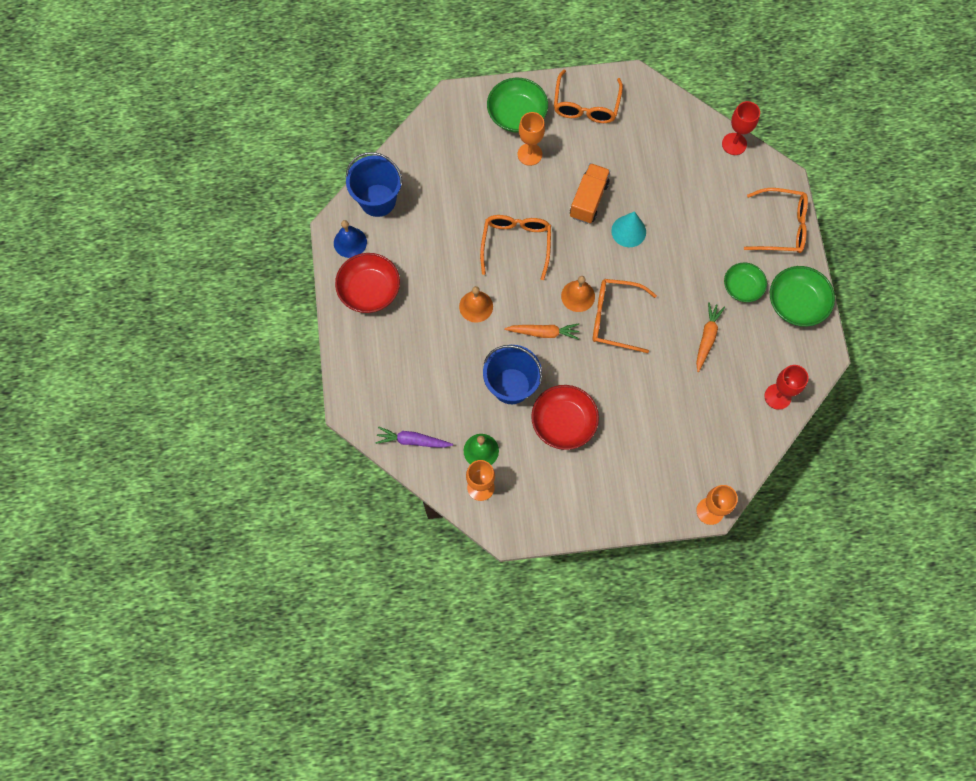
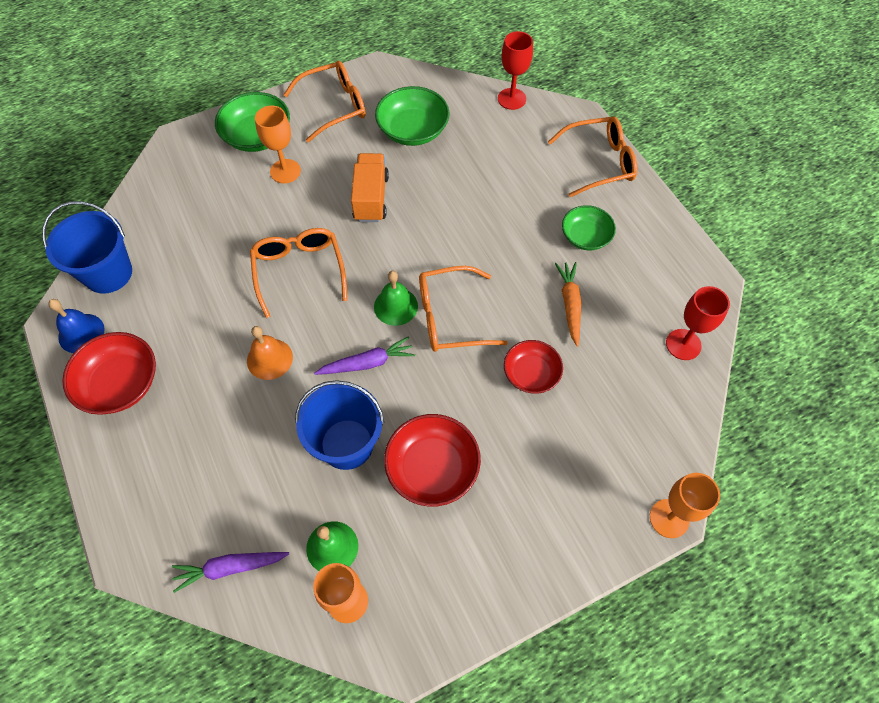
camera: 20 degrees left, 10 degrees down
(543, 333) = (367, 363): orange carrot -> purple carrot
(578, 296) = (395, 306): orange bell -> green bell
(586, 105) = (334, 106): orange glasses -> orange glasses turned 105 degrees counterclockwise
(628, 231) = (430, 217): turquoise cone -> none
(657, 380) = (531, 374): none -> red bowl
(796, 303) = (653, 235): green bowl -> green bowl (413, 130)

